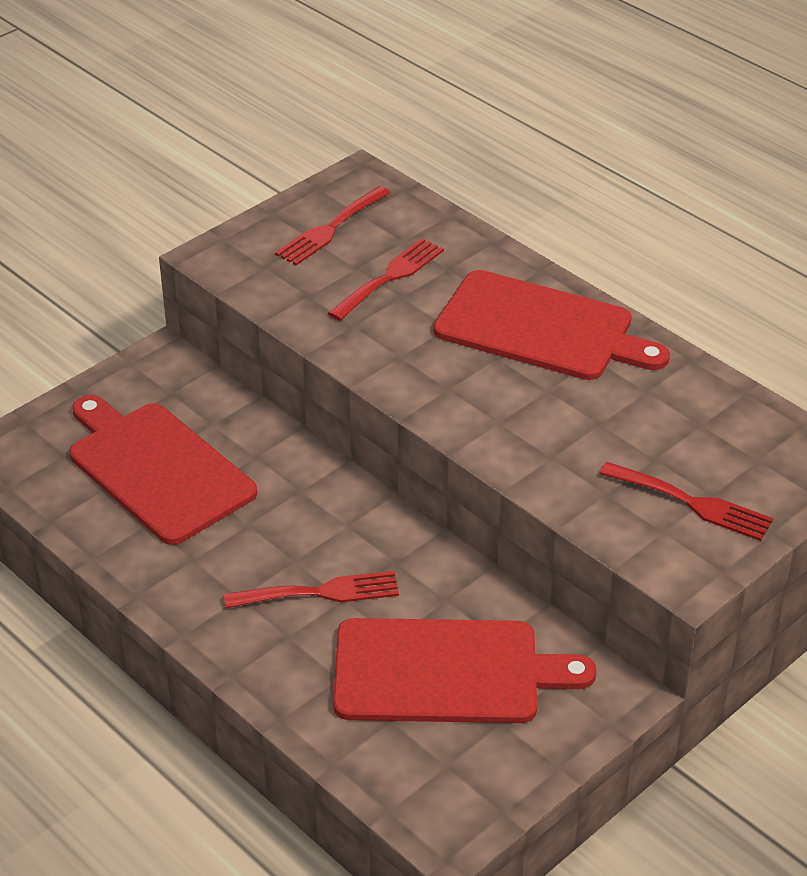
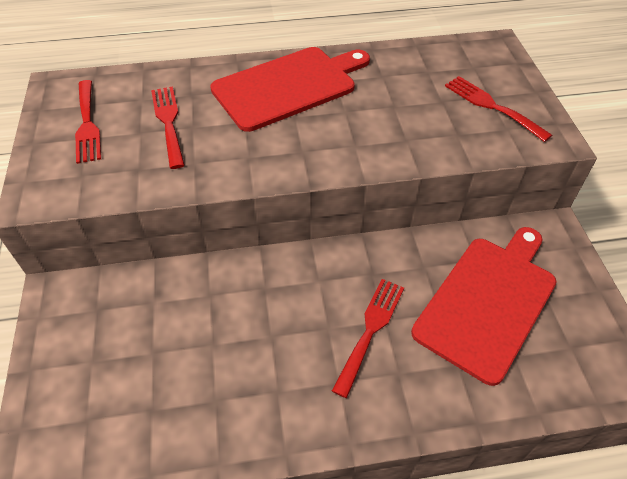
camera: 55 degrees left, 10 degrees up
(157, 469) = (165, 363): red cutting board -> none
(692, 503) = (491, 106): red fork -> red fork turned 105 degrees counterclockwise

